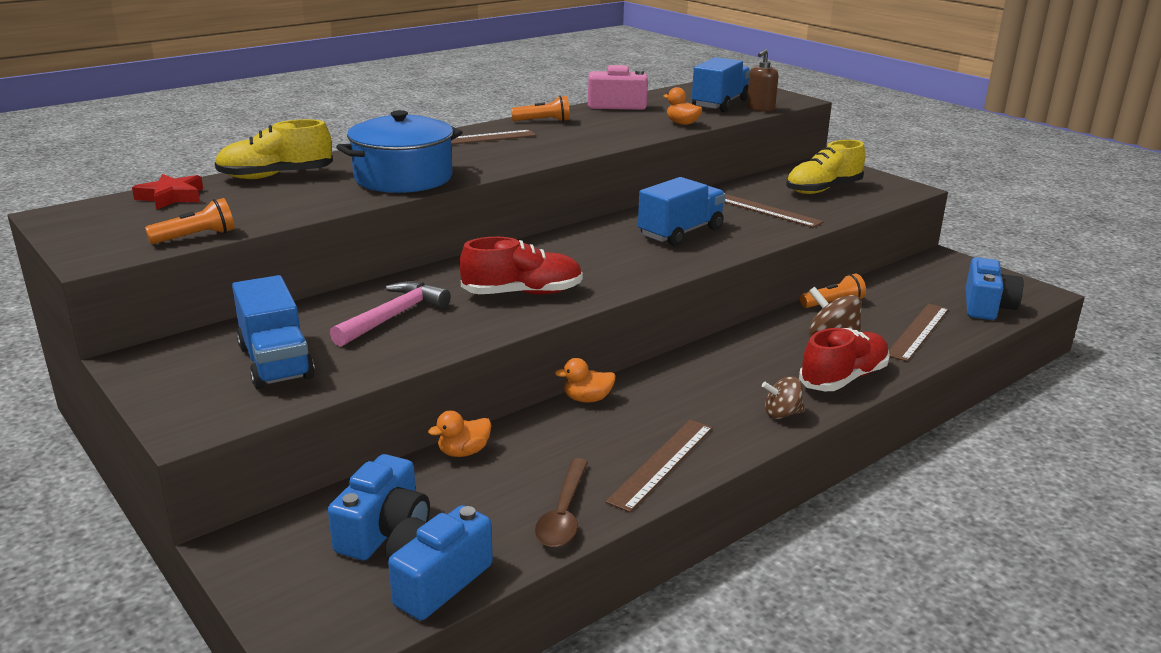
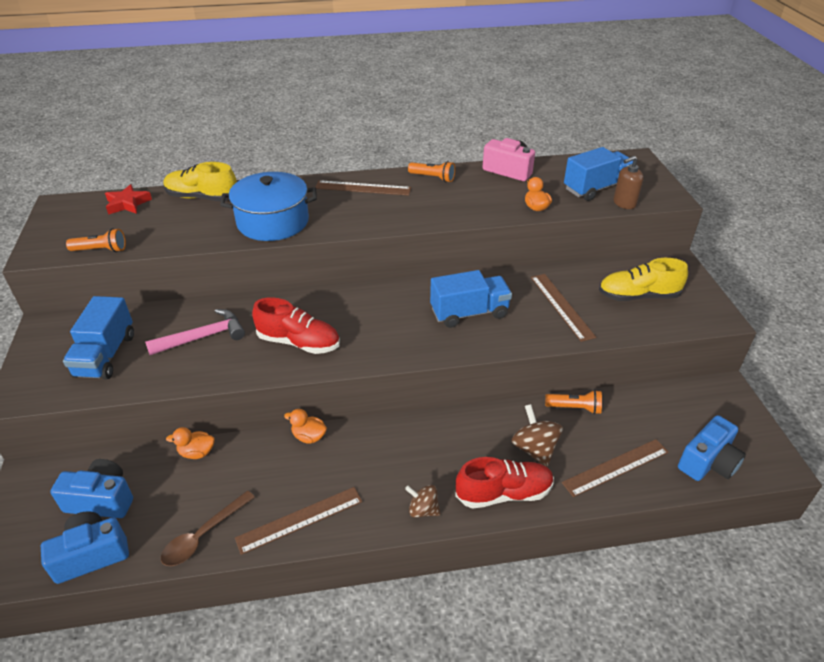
camera: 30 degrees right, 15 degrees up
(385, 531) = (101, 500): blue camera -> blue camera turned 135 degrees counterclockwise

